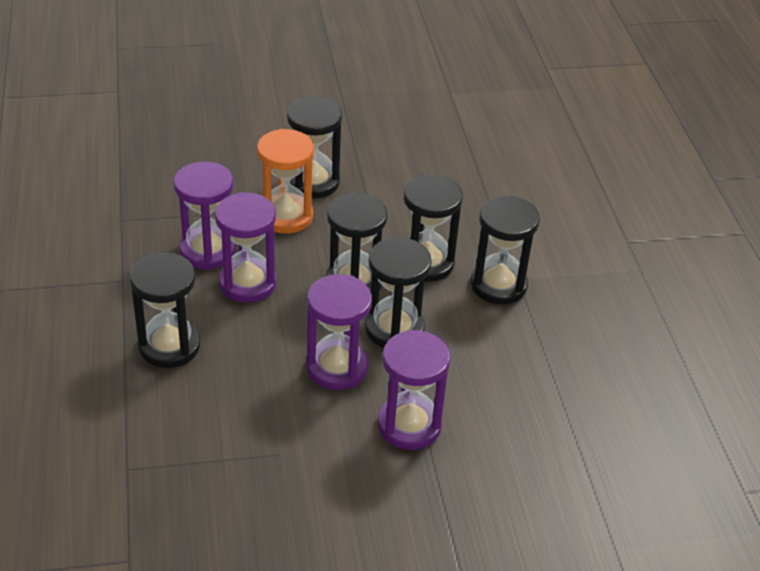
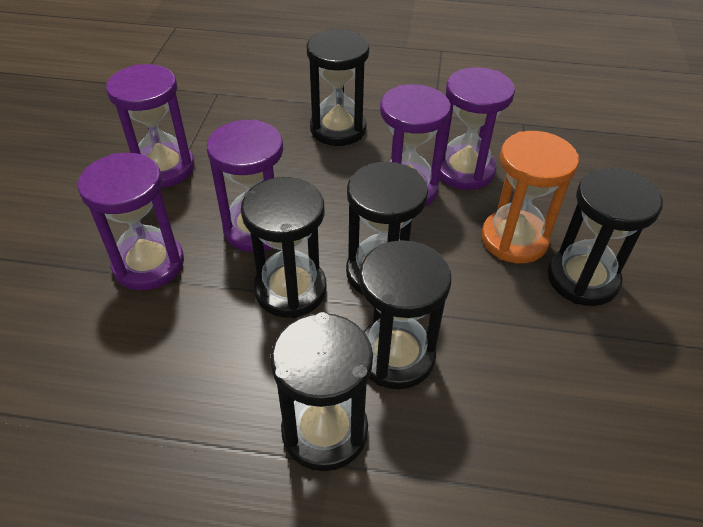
camera: 110 degrees right, 5 degrees up
(280, 465) = (164, 168): none -> purple hourglass

